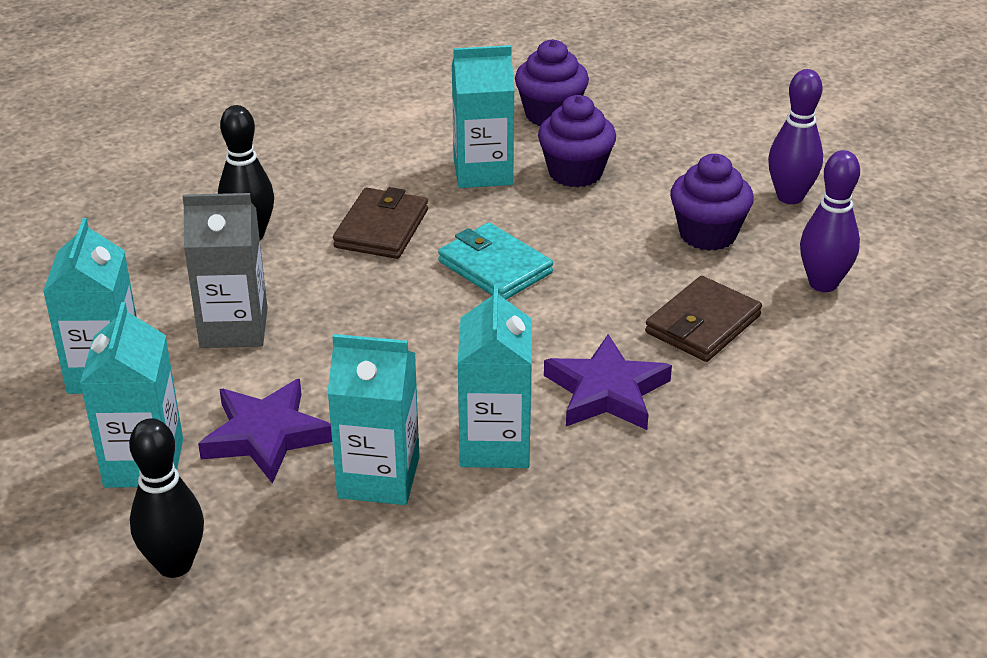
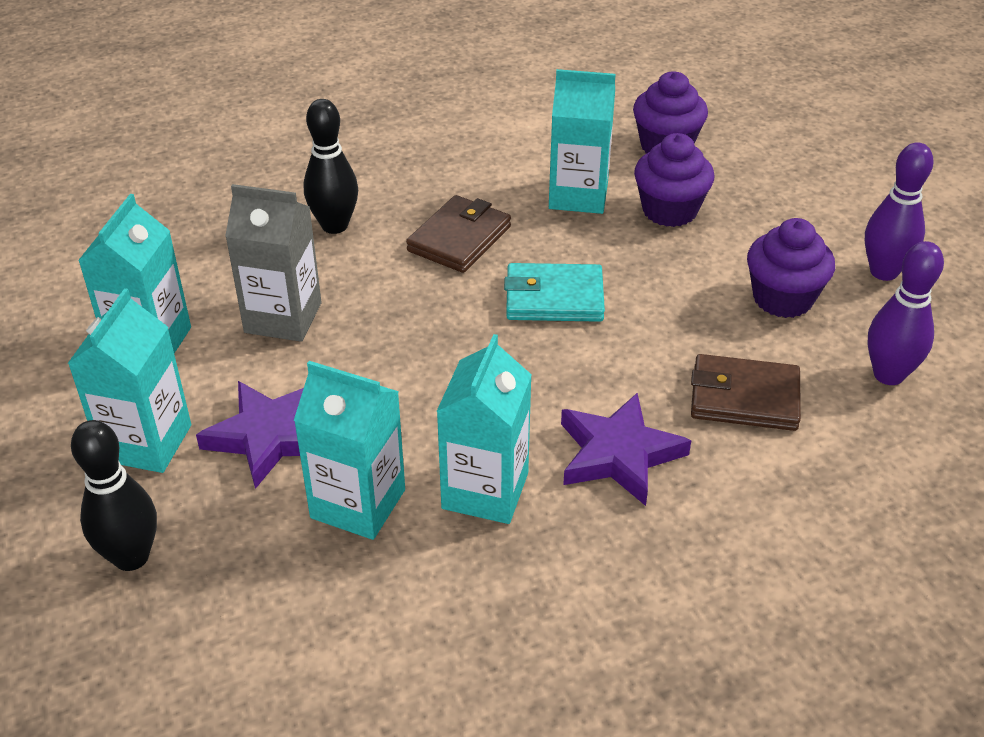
camera: 15 degrees right, 5 degrees up
(495, 267) = (554, 298): turquoise wallet -> turquoise wallet turned 60 degrees counterclockwise
(703, 324) = (744, 398): brown wallet -> brown wallet turned 45 degrees clockwise

